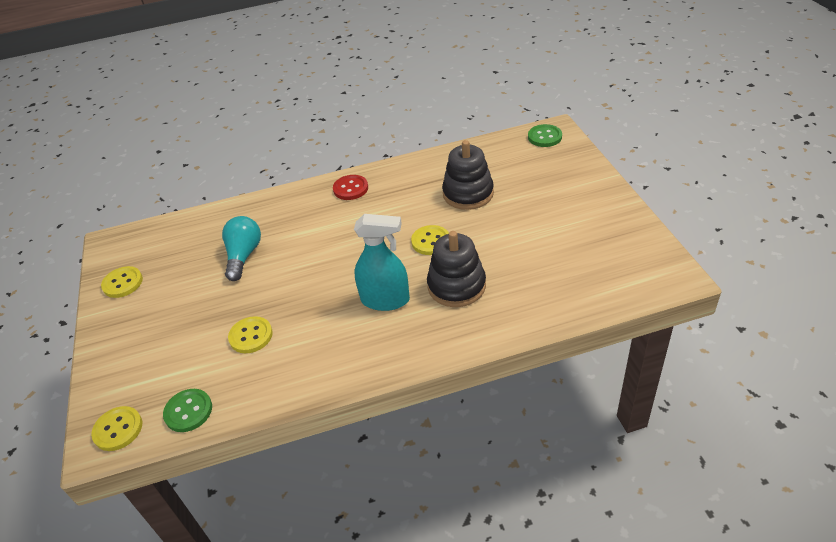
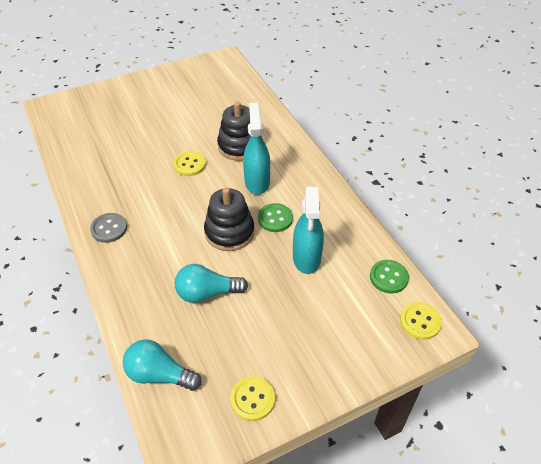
camera: 105 degrees left, 5 degrees up
(179, 228) = (159, 374): none -> turquoise light bulb
(251, 336) = (306, 258): yellow button -> turquoise spray bottle
(350, 188) = (109, 229): red button -> grey button
(468, 194) = (130, 149): black stacking toy -> black stacking toy (229, 232)
(544, 137) = (57, 111): green button -> green button (275, 218)

